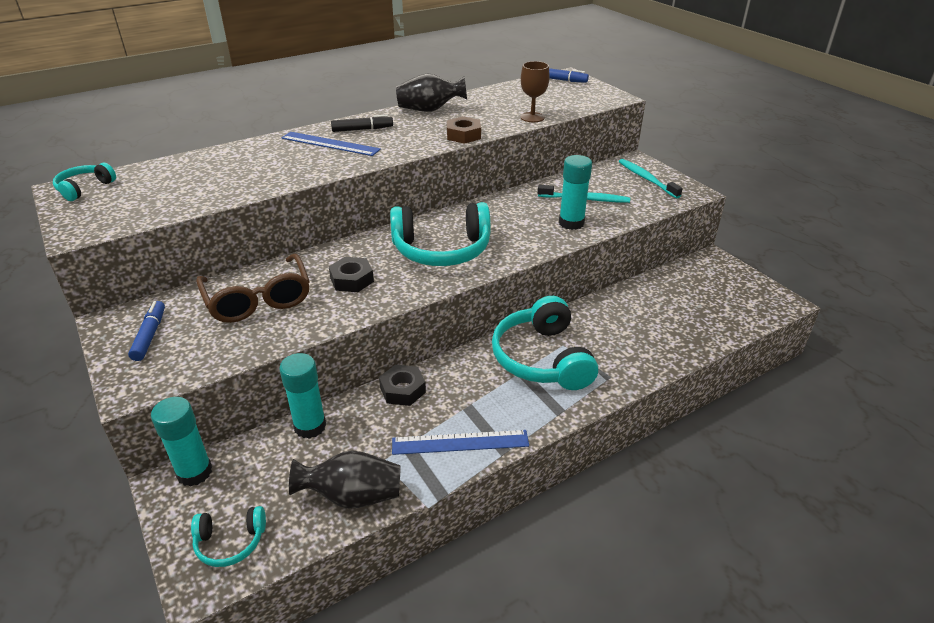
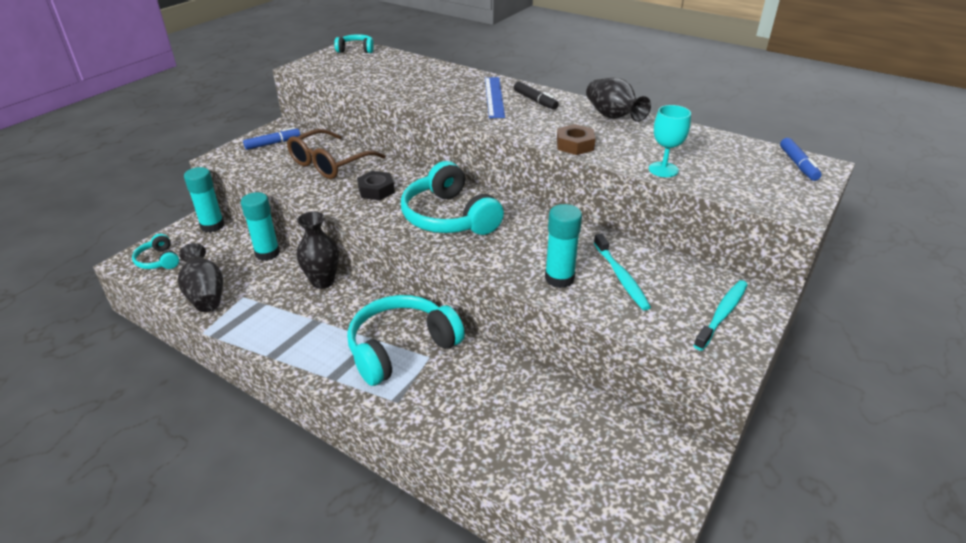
camera: 65 degrees right, 0 degrees up
(402, 390) = (323, 281): black nut -> black vase
(460, 442) = (274, 329): blue ruler -> none
(532, 117) = (663, 169): brown goblet -> turquoise goblet

